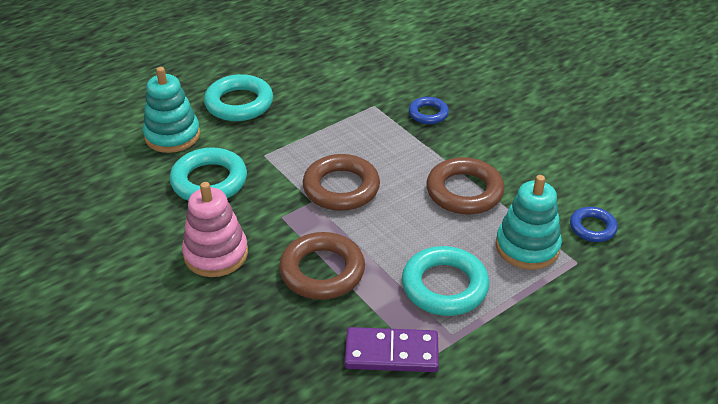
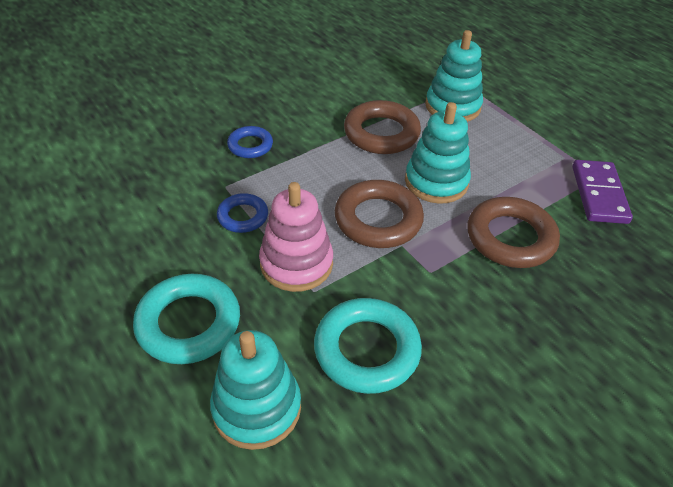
camera: 90 degrees left, 5 degrees up
(216, 254) = (503, 333): pink stacking toy -> pink stacking toy (296, 263)
(395, 226) = (436, 182): none -> turquoise stacking toy
(444, 286) = (510, 157): turquoise ring -> none
(592, 227) = (424, 72): blue ring -> blue ring (243, 216)

